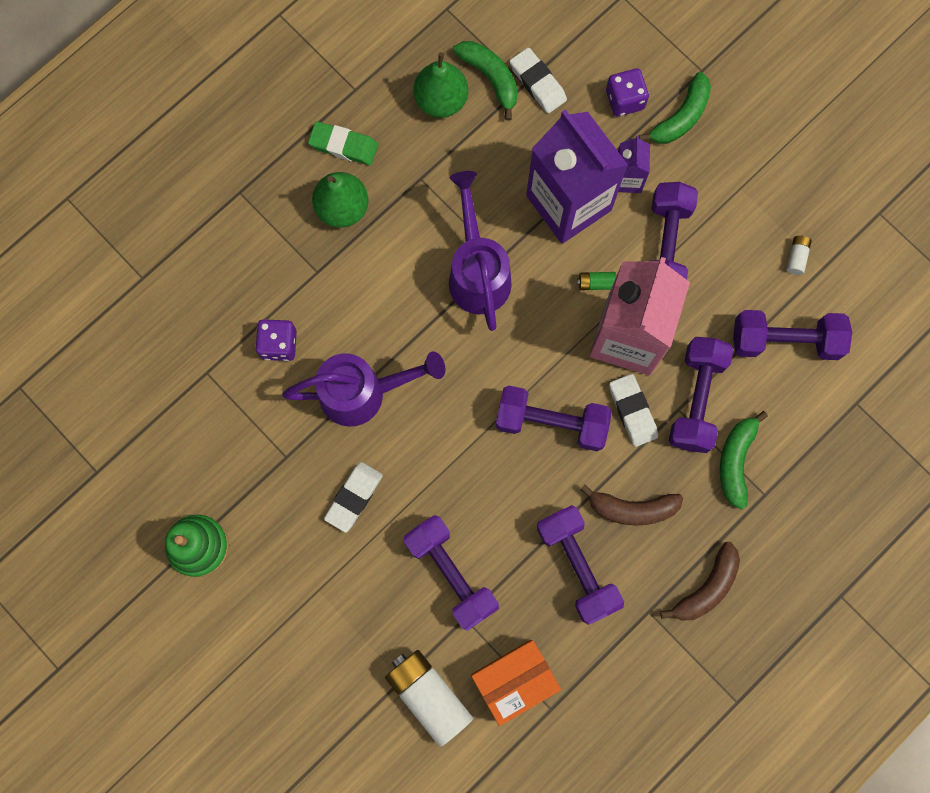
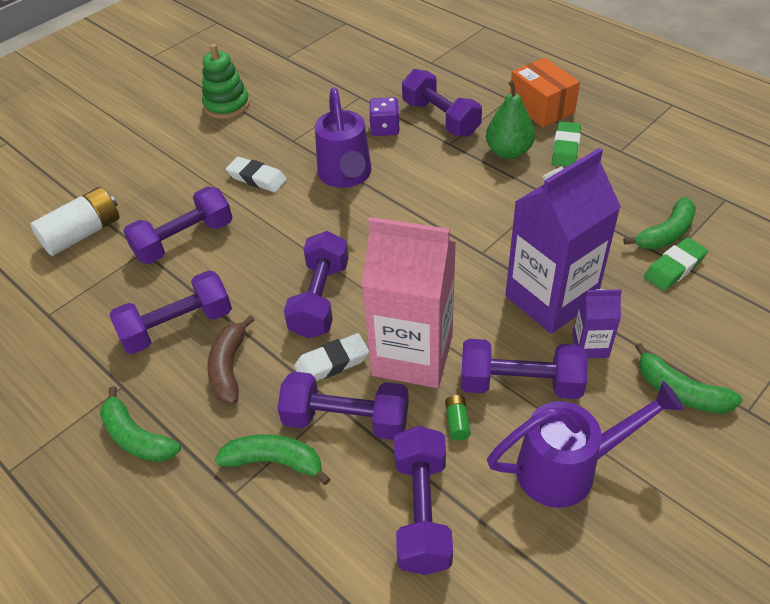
camera: 90 degrees right, 30 degrees down
(268, 277) = (440, 118): none -> purple dumbbell
(441, 100) = (630, 202): green pear -> none
(477, 271) = (466, 238): purple watering can -> purple watering can (569, 468)
(514, 681) = (80, 287): orange box -> orange box (541, 107)
(538, 83) = (674, 268): white eraser -> green eraser
(596, 283) = (467, 325): green battery -> green battery (457, 422)
(625, 100) = (682, 339): purple dice -> none
(706, 587) = (137, 437): brown banana -> green banana
(796, 257) = (533, 522): white battery -> none

